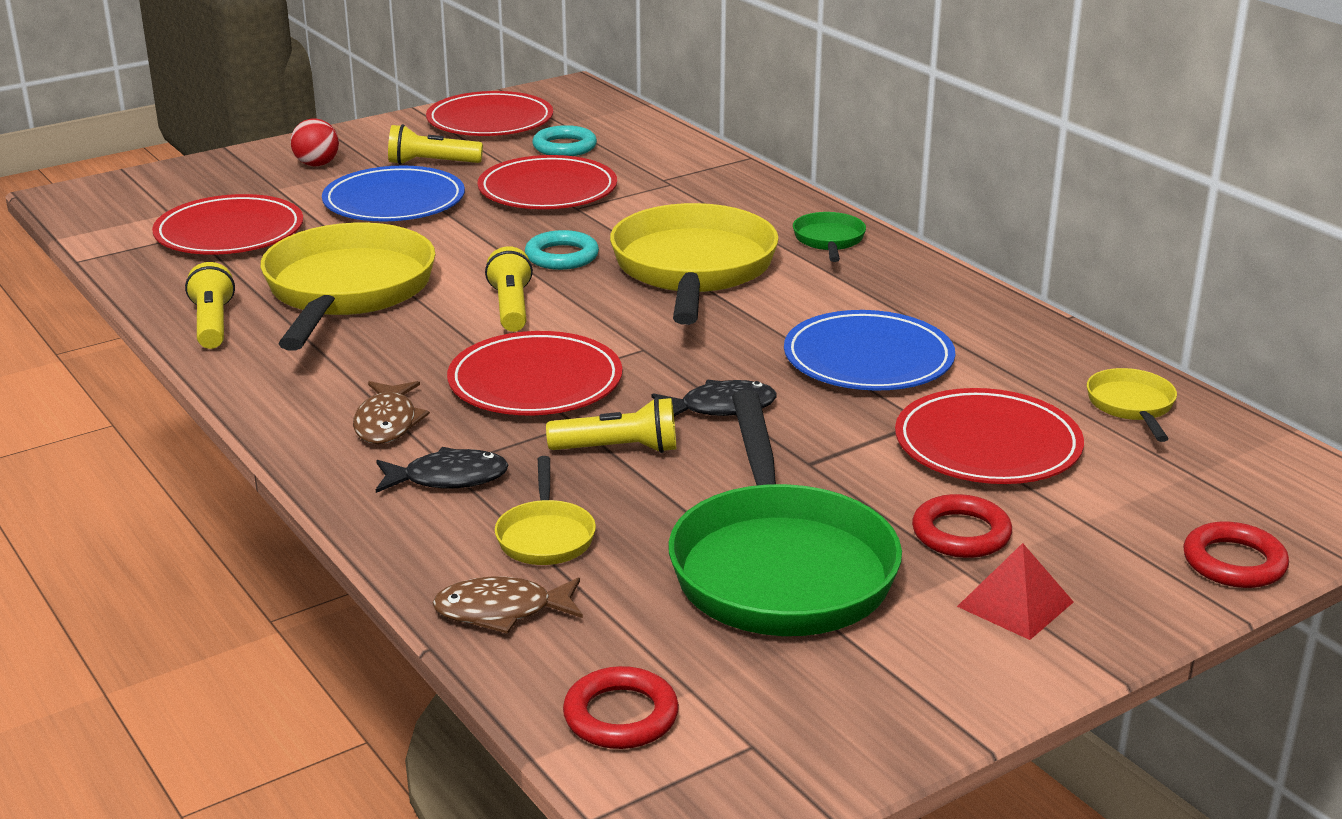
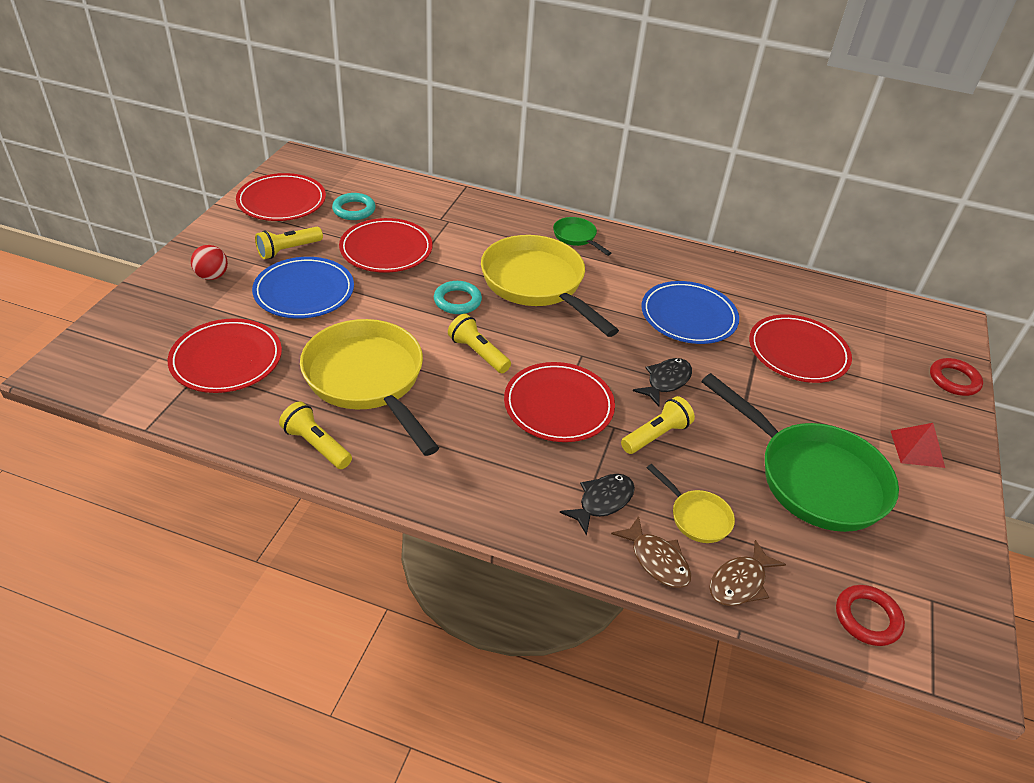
camera: 40 degrees left, 15 degrees up
(387, 423) = (520, 476): brown fish -> brown fish (656, 560)
(961, 533) = (852, 415): red ring -> none
(1131, 406) = (820, 301): yellow pan -> none

